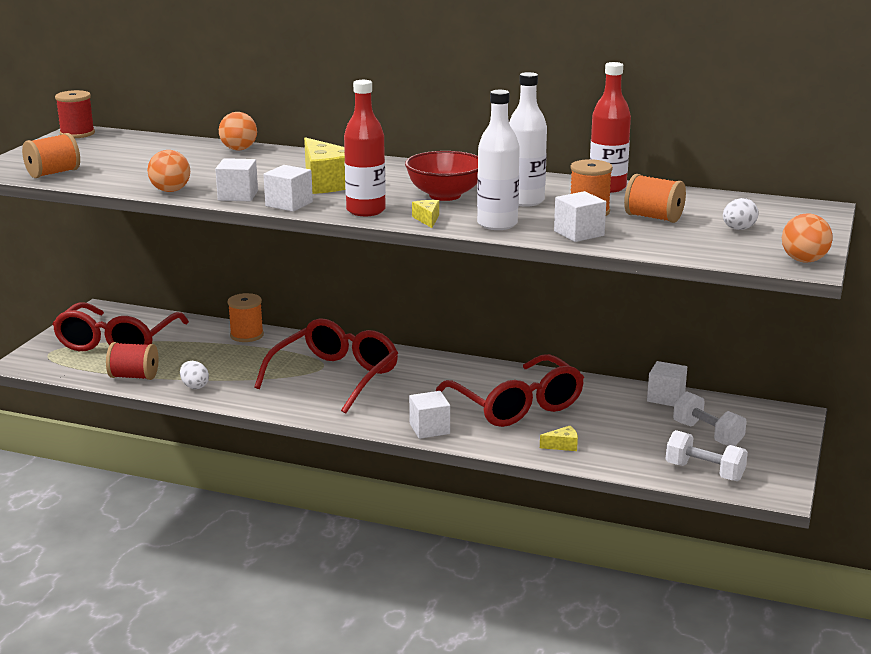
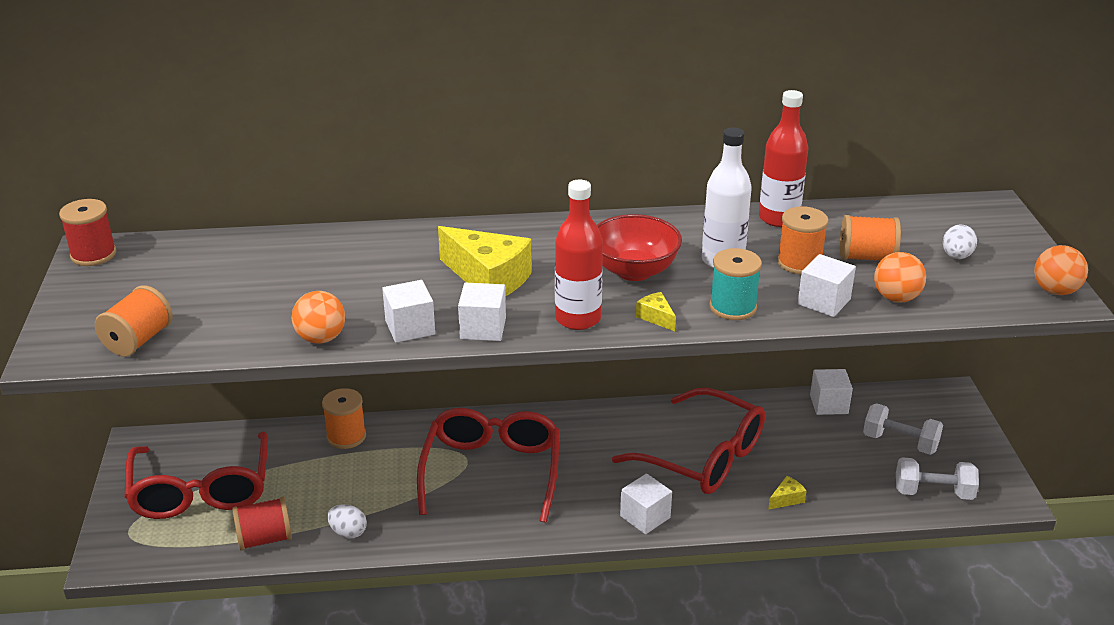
camera: 25 degrees left, 10 degrees up
(239, 149) = (328, 241): orange ball -> orange ball (896, 298)
(497, 224) = (733, 307): white bottle -> turquoise spool

